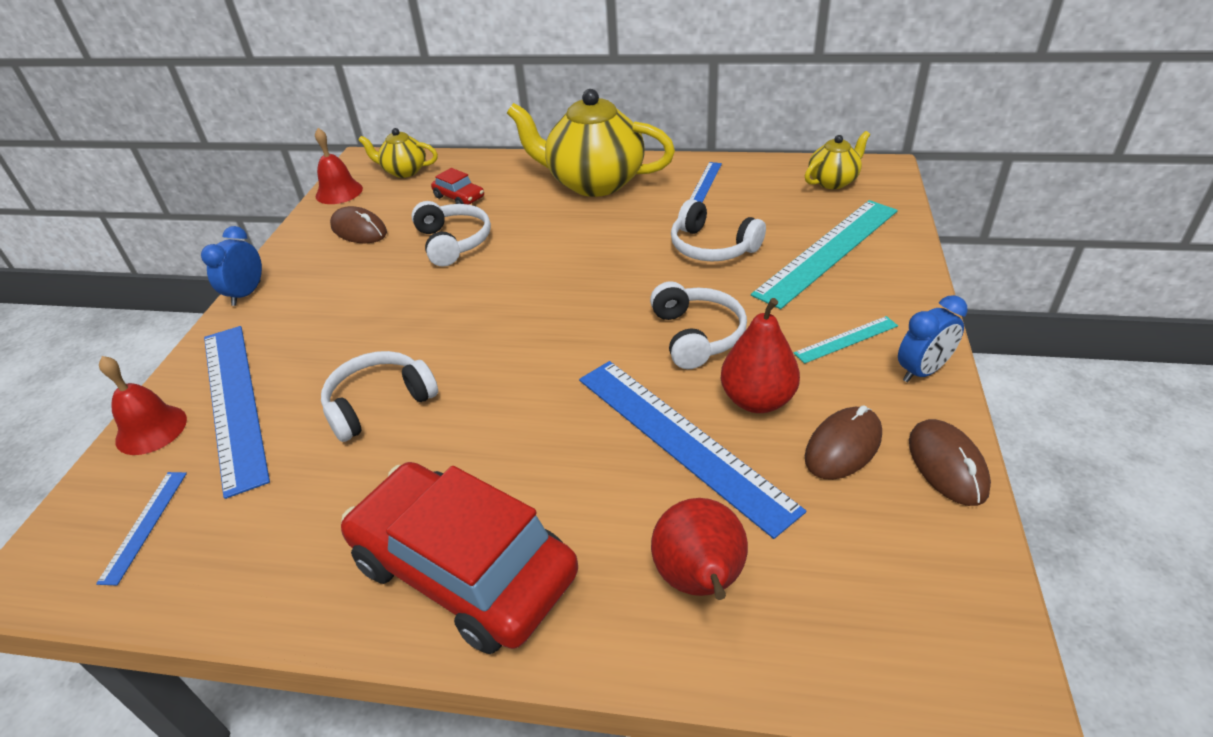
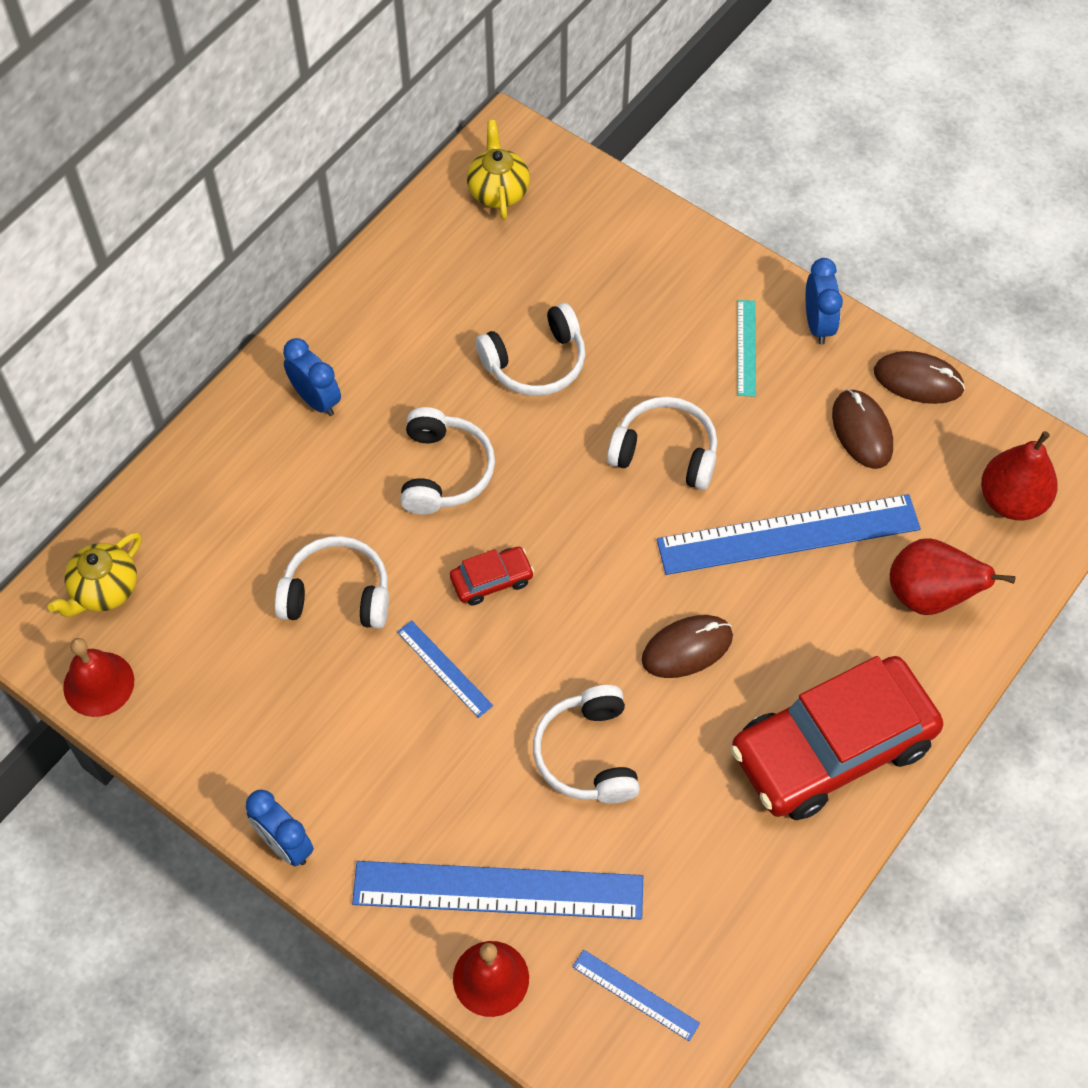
camera: 65 degrees left, 20 degrees up
(359, 230) = (225, 686): brown mouse -> brown mouse (687, 648)
(459, 197) = (233, 551): red car -> red car (492, 580)
(583, 245) = (444, 471): none -> white headphones
(594, 182) = (316, 400): yellow teapot -> blue clock
(705, 183) = (408, 299): blue ruler -> blue ruler (444, 668)
(757, 400) = (777, 456): red pear -> red pear (1012, 500)
(828, 251) = (614, 276): turquoise ruler -> none

